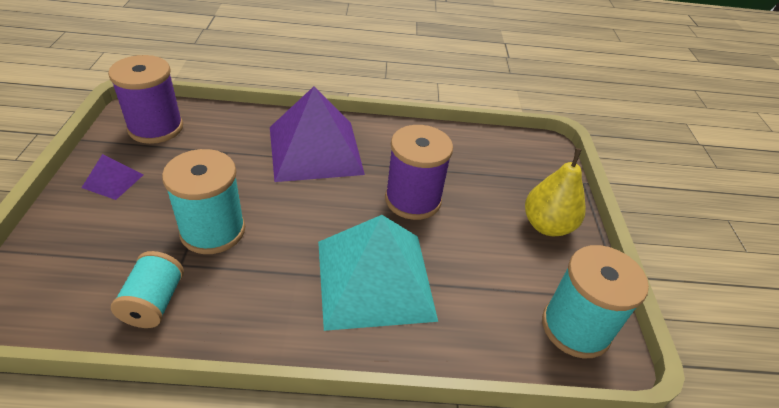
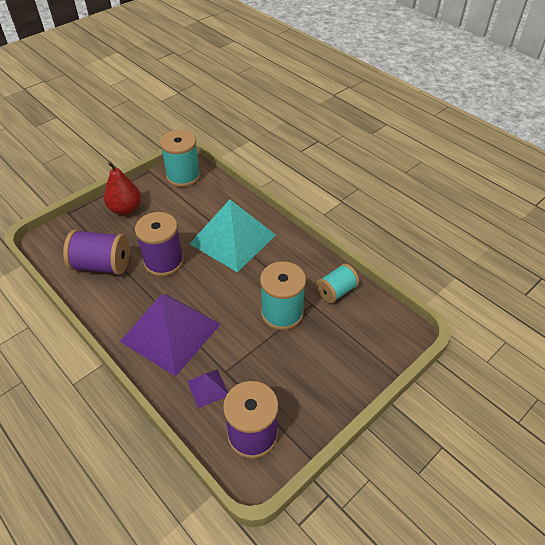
camera: 130 degrees left, 5 degrees up
(113, 181) = (313, 393): purple pyramid -> purple pyramid (208, 388)
(462, 160) = (102, 265): none -> purple spool
(547, 226) = (125, 209): yellow pear -> red pear

